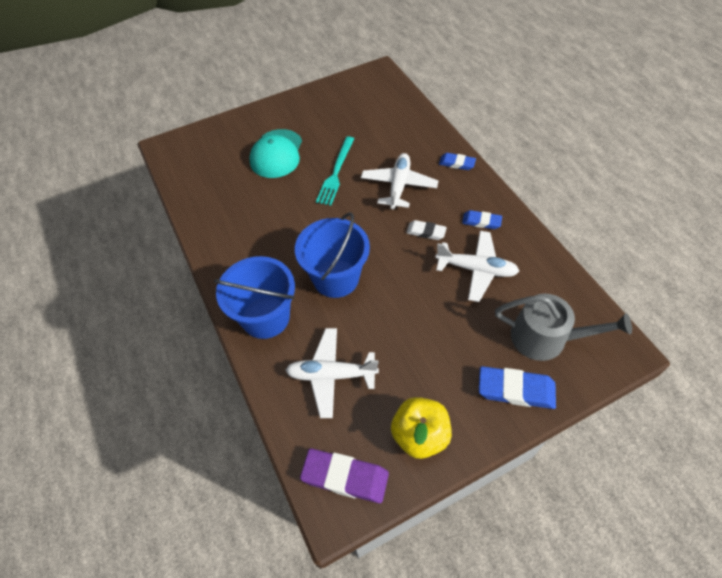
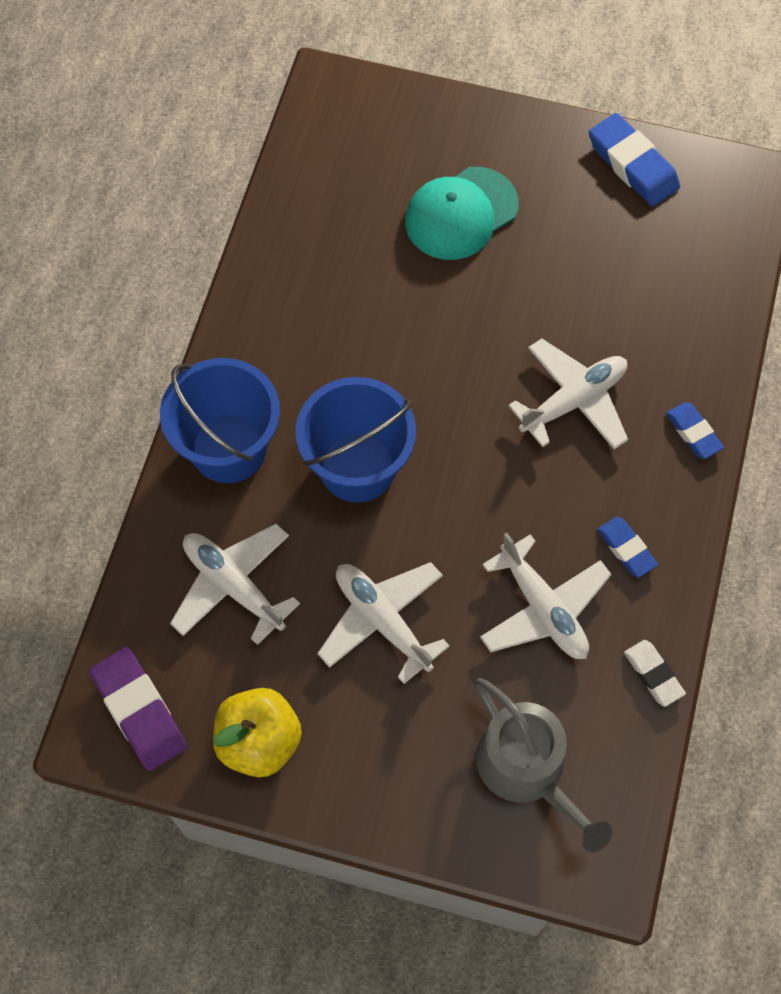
camera: 40 degrees right, 10 degrees up
(336, 173) = (510, 310): turquoise fork -> none
(416, 331) = (382, 621): none -> white plane
(426, 232) = (536, 500): white eraser -> white eraser (653, 674)
(516, 390) = (420, 793): blue eraser -> blue eraser (632, 164)

